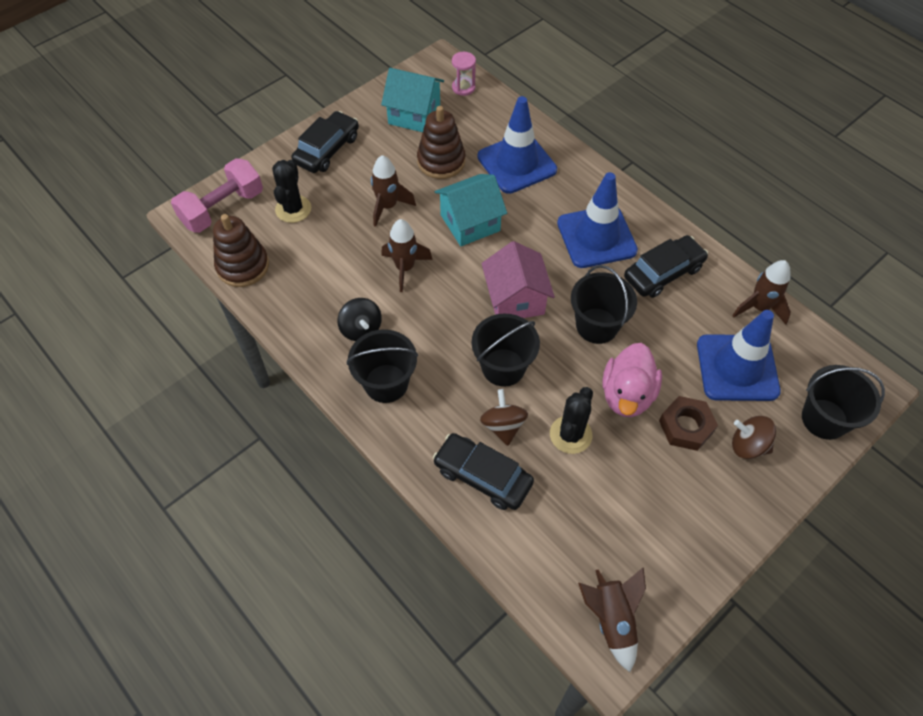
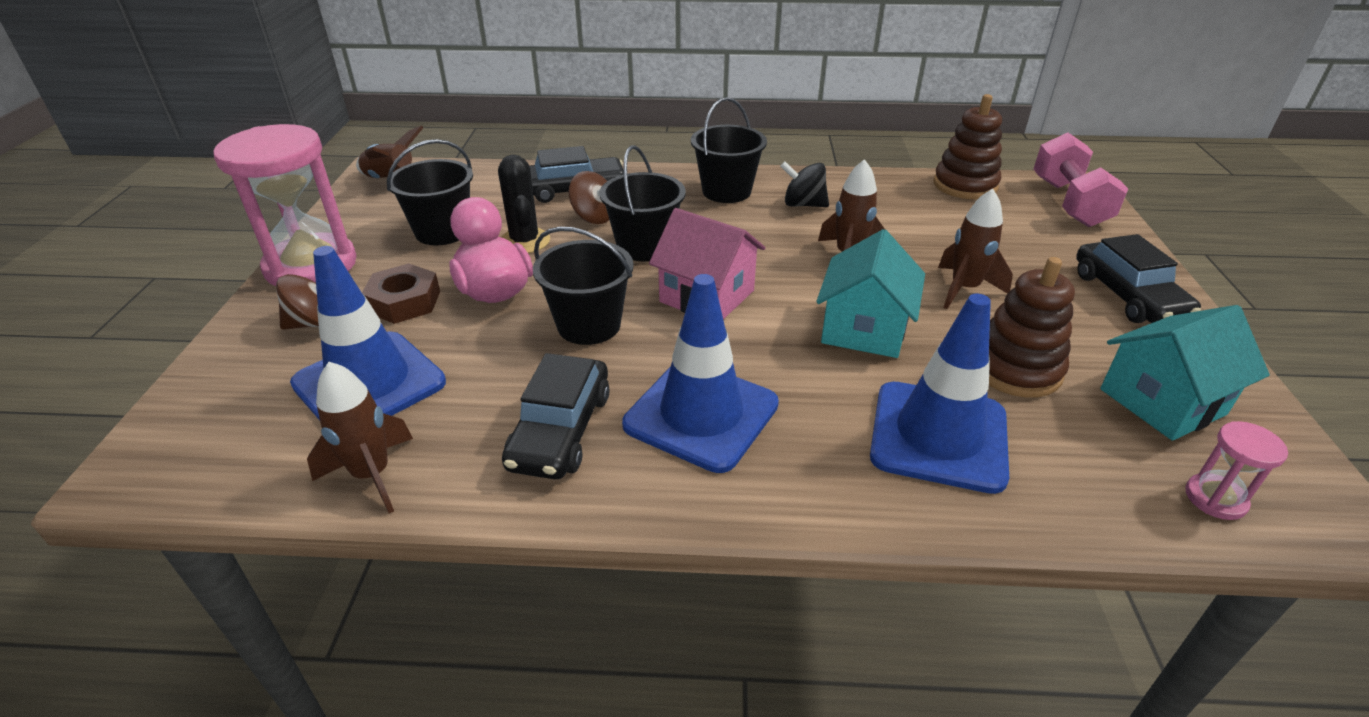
camera: 135 degrees right, 20 degrees down
(293, 209) = (1026, 235): black cactus -> none
(729, 521) = (311, 266): none -> pink hourglass
(824, 419) = (211, 396): black bucket -> black bucket (442, 231)

